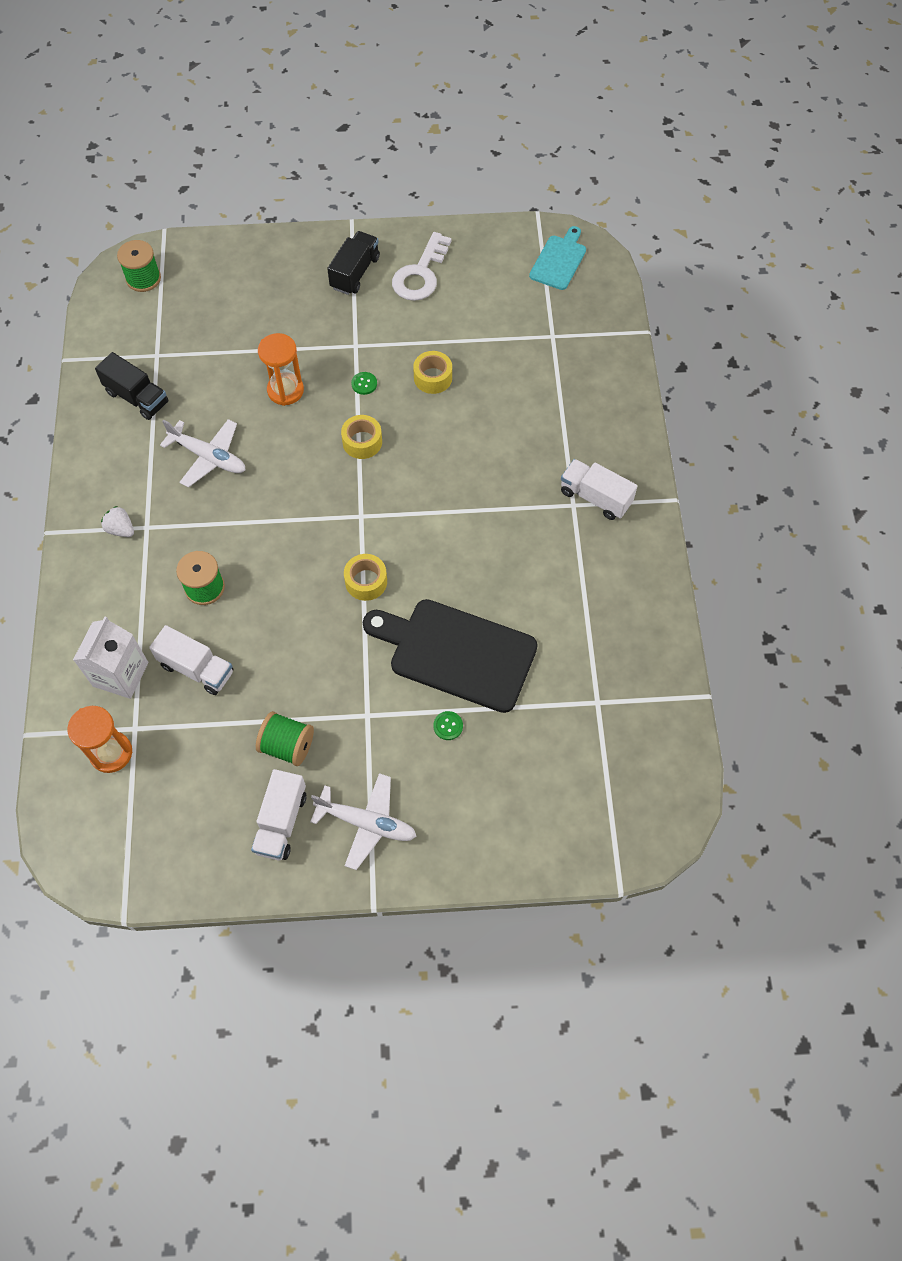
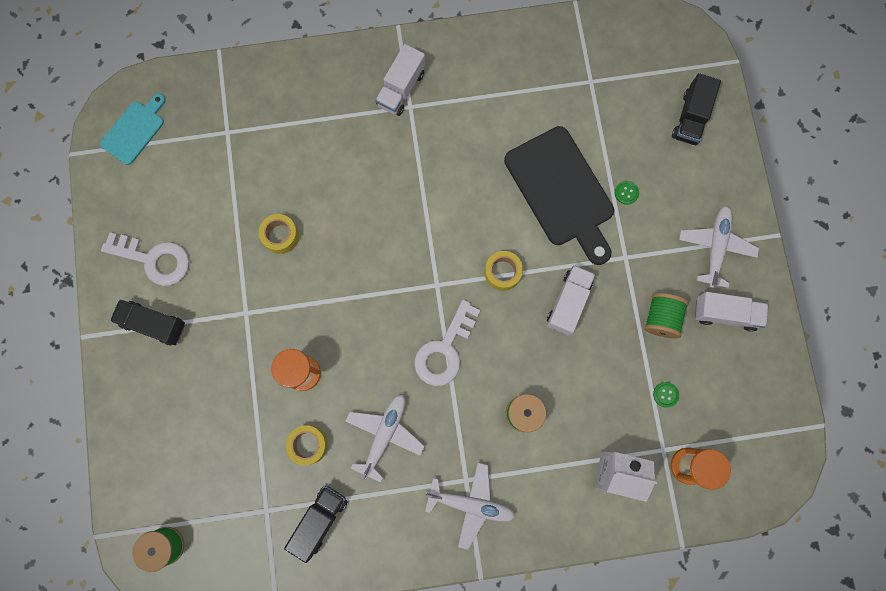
camera: 95 degrees left, 15 degrees up
(121, 529) = (471, 504): white strawberry -> white plane
(197, 668) = (602, 406): white truck -> white truck (568, 303)
(287, 518) = (444, 350): none -> white key
(362, 442) = (357, 293): yellow tape -> yellow tape (308, 444)
(364, 384) = (291, 299): green button -> green button (665, 394)
(456, 653) = (561, 191): black cutting board -> black cutting board turned 45 degrees counterclockwise
(542, 817) = (690, 118): none -> black truck
(559, 260) = (134, 130): turquoise cutting board -> turquoise cutting board turned 105 degrees clockwise

